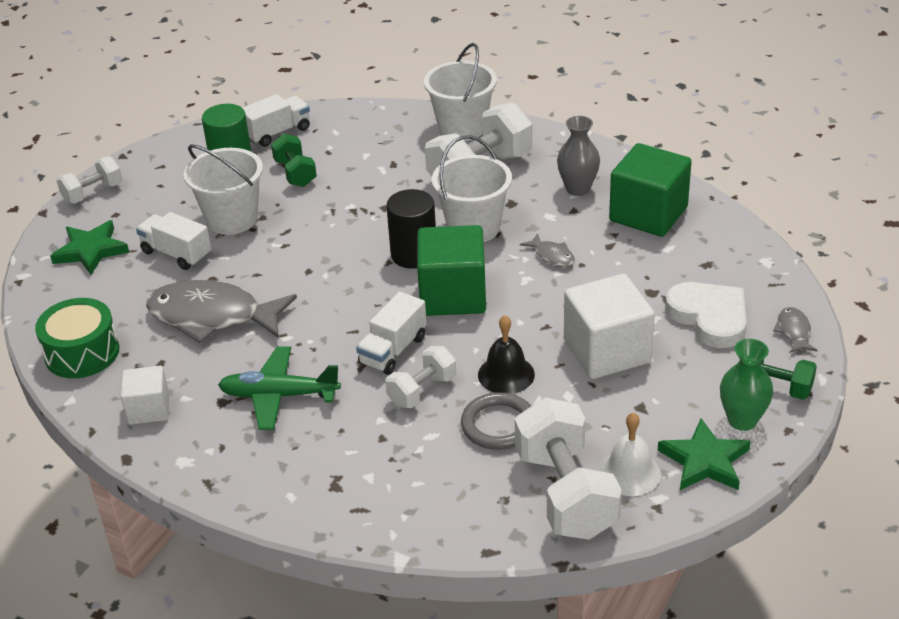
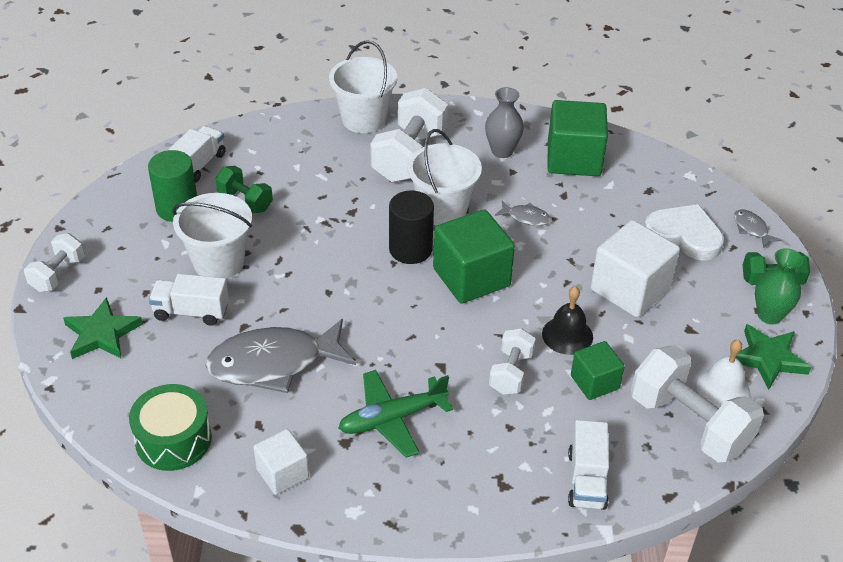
camera: 30 degrees left, 5 degrees up
(393, 350) = (459, 344): white truck -> white truck (586, 480)
(498, 425) = (594, 382): grey ring -> green cube

